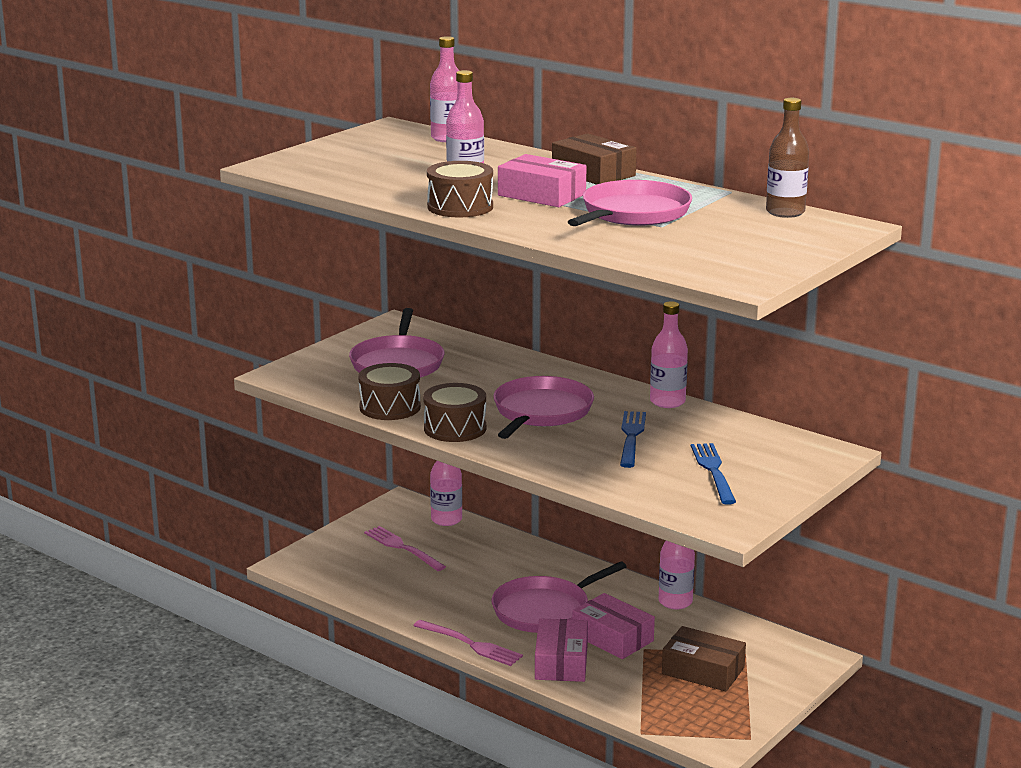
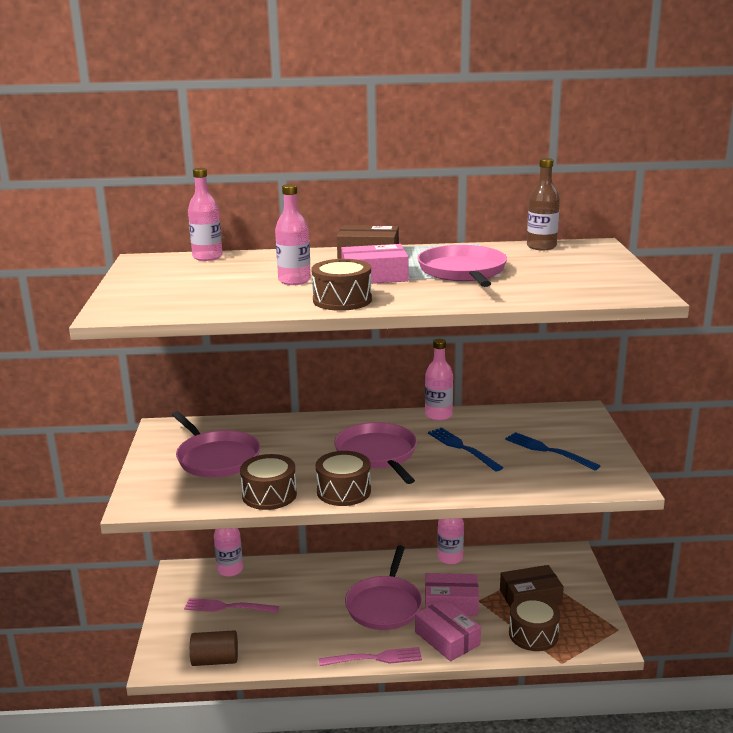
camera: 40 degrees left, 0 degrees up
(337, 582) = (215, 660): none -> brown cylinder
(652, 699) = (533, 634): none -> brown drum

